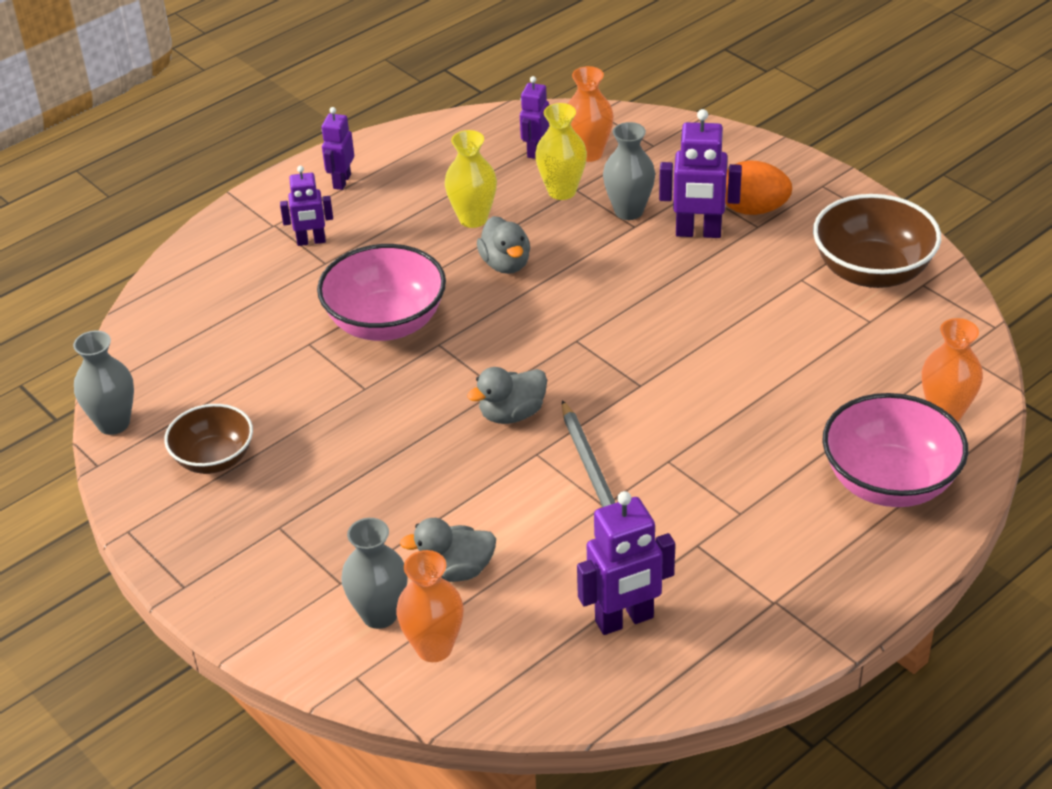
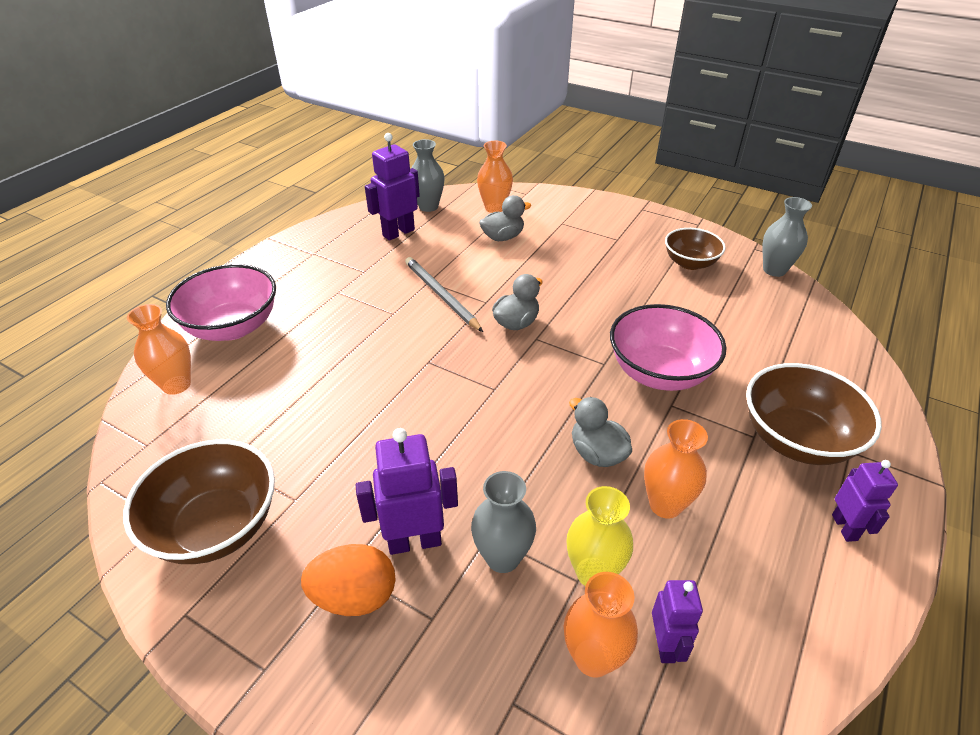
camera: 160 degrees right, 0 degrees up
(311, 241) = (796, 439): purple robot -> brown bowl
(379, 614) = (531, 214): grey vase -> grey vase (428, 206)
(473, 219) = (665, 505): yellow vase -> orange vase

